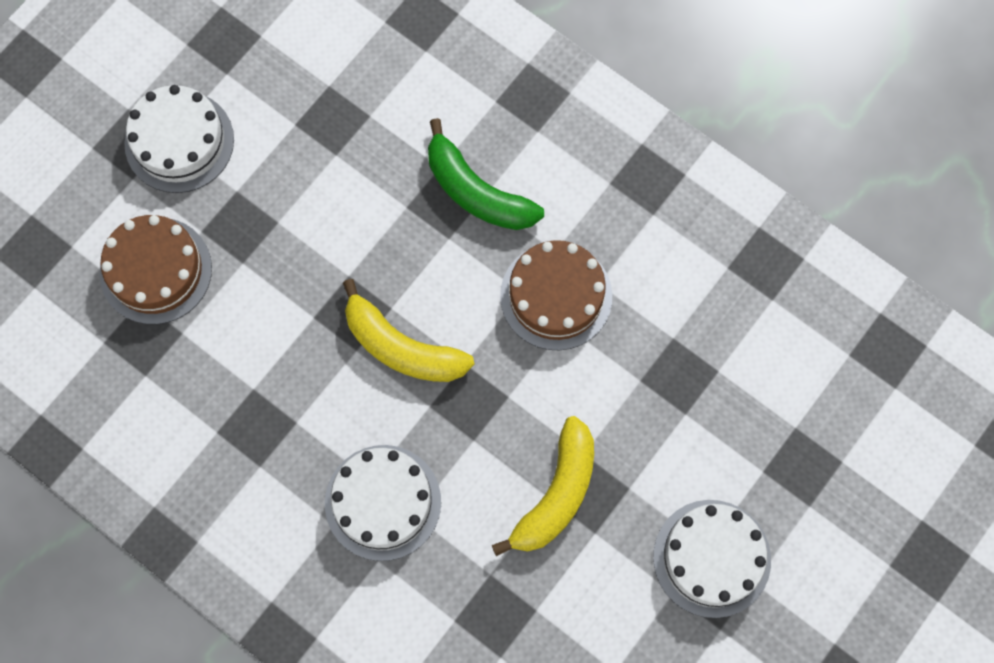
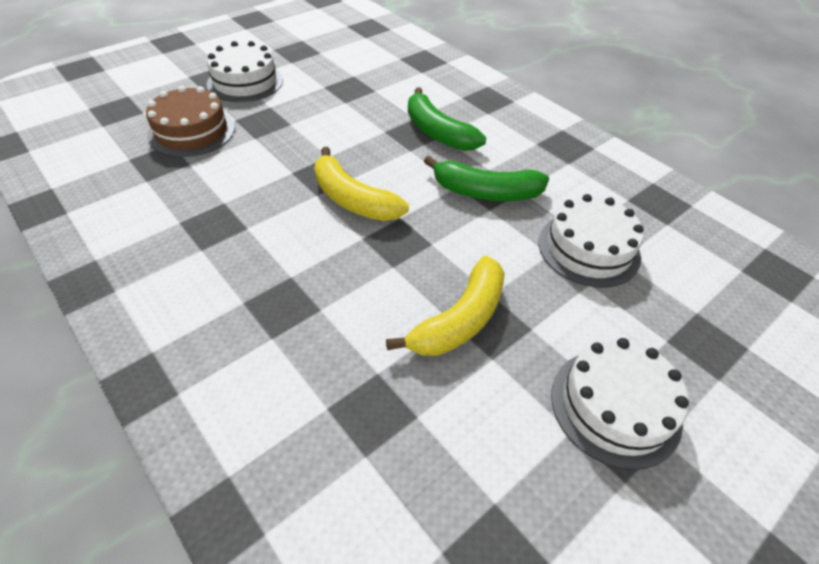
camera: 10 degrees right, 25 degrees down
(383, 502) = (295, 294): white cake -> white cake (588, 249)
(556, 296) = (485, 192): brown cake -> green banana

